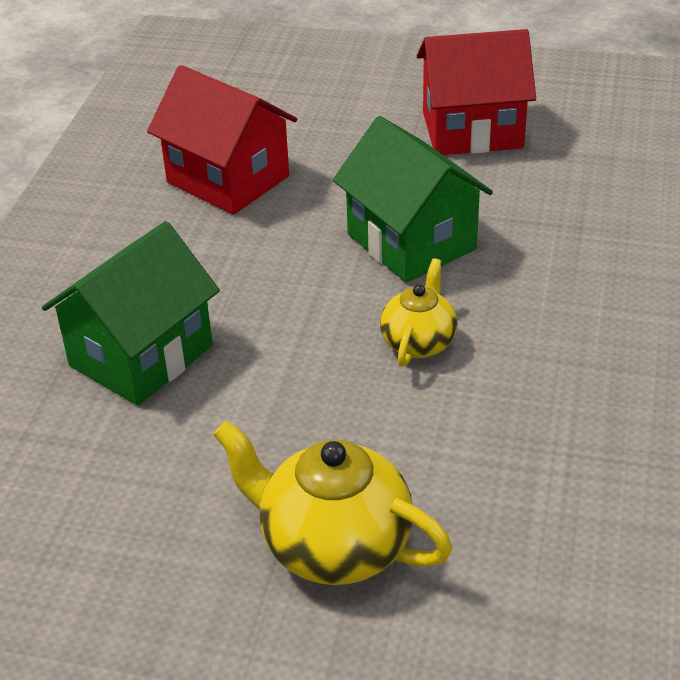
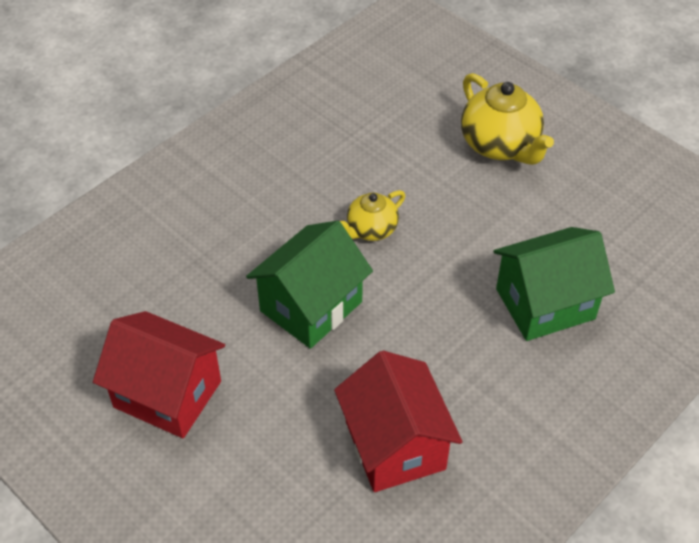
camera: 150 degrees left, 10 degrees up
(411, 242) = (311, 306): green house -> green house turned 45 degrees clockwise

